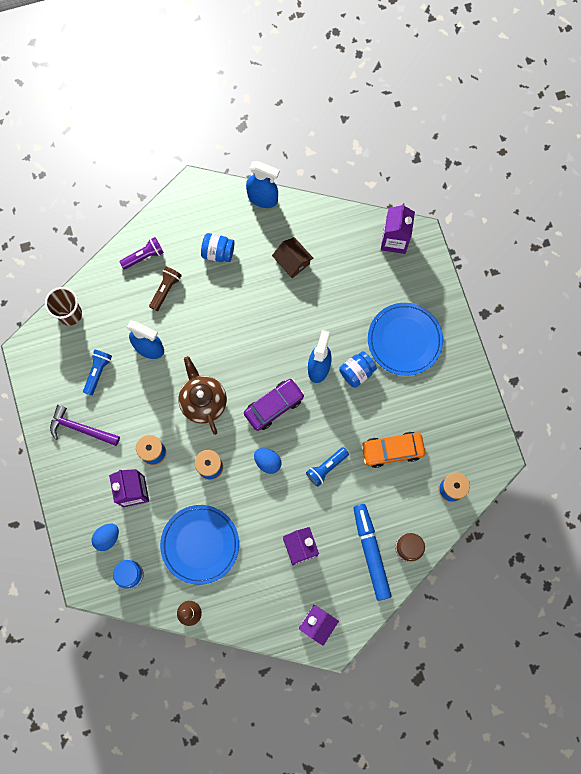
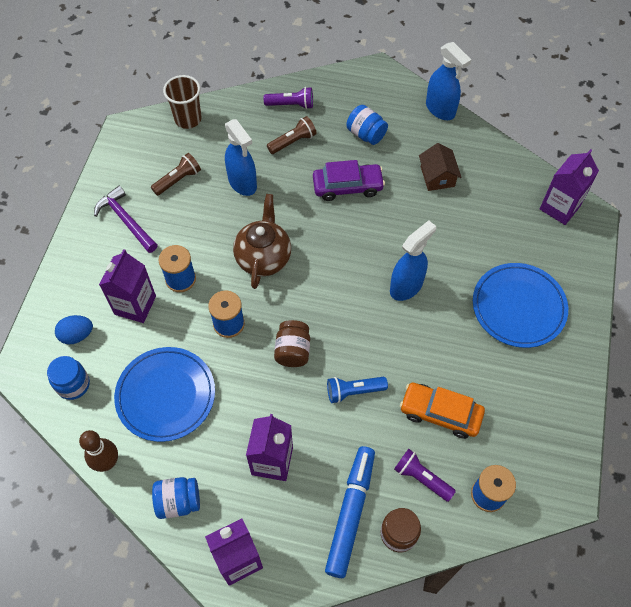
camera: 30 degrees right, 15 degrees down
(98, 372) = (178, 180): blue flashlight -> brown flashlight
(267, 462) = (293, 351): blue egg -> brown jar
(274, 406) = (334, 299): purple car -> purple car (347, 186)
(356, 372) = (445, 312): blue jar -> blue jar (178, 501)
(403, 502) = (421, 478): none -> purple flashlight

